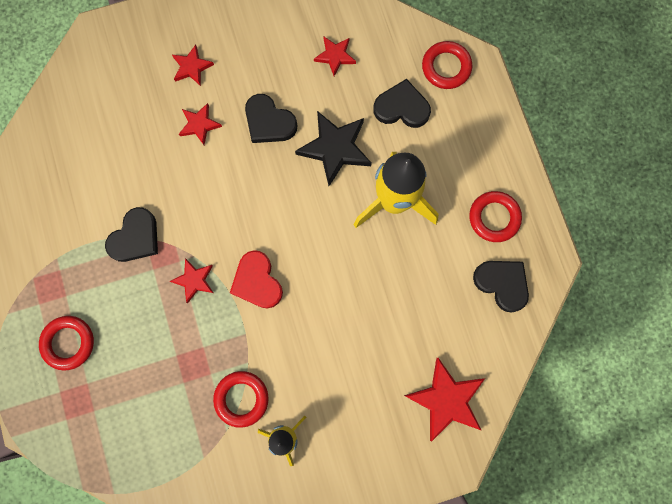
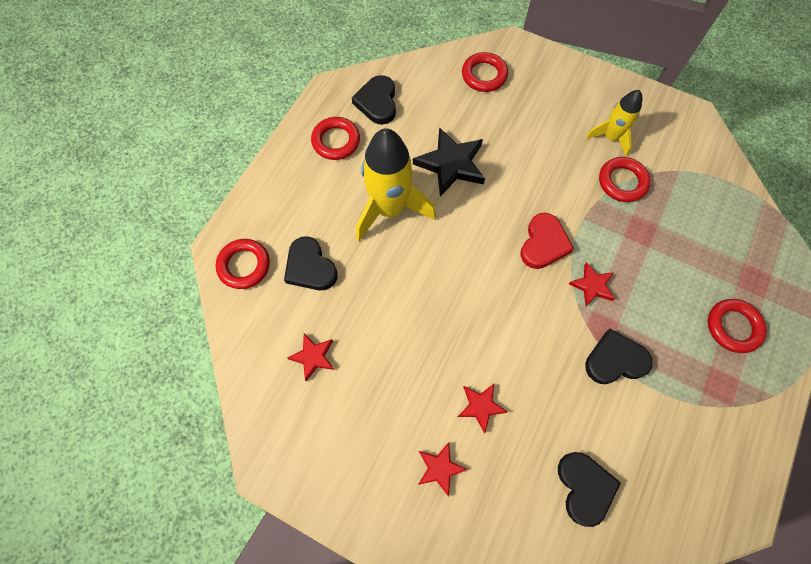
camera: 135 degrees left, 10 degrees down
(269, 122) = (421, 353): black heart -> black heart (584, 487)
(335, 148) = (391, 284): black star -> black star (451, 164)
(446, 400) = (484, 75): red star -> red ring

